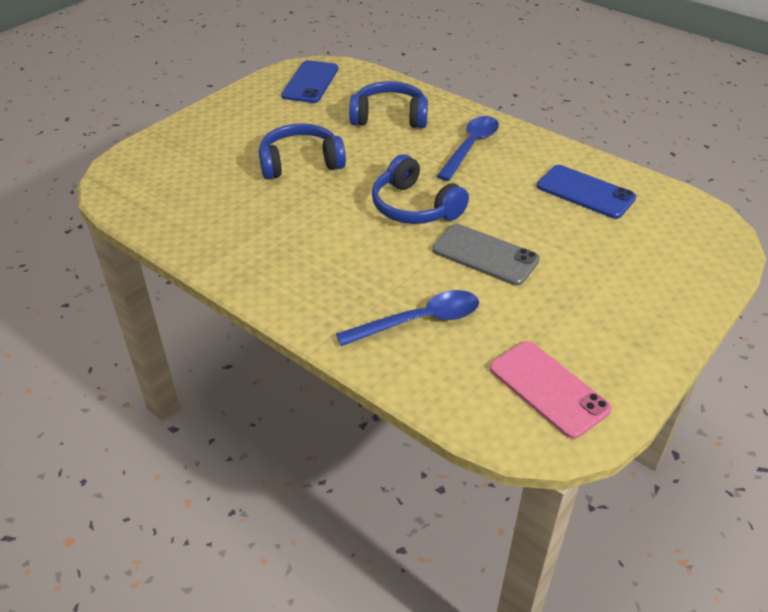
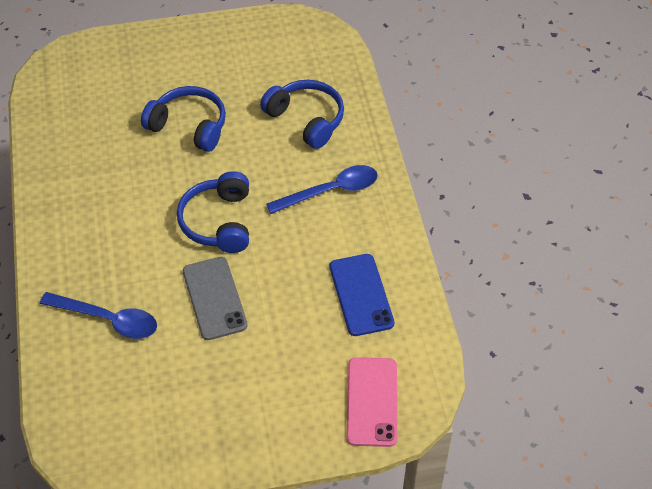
camera: 40 degrees right, 10 degrees up
(310, 82) = (290, 43): blue phone -> none
(548, 388) = (122, 428): pink phone -> pink phone (372, 402)

